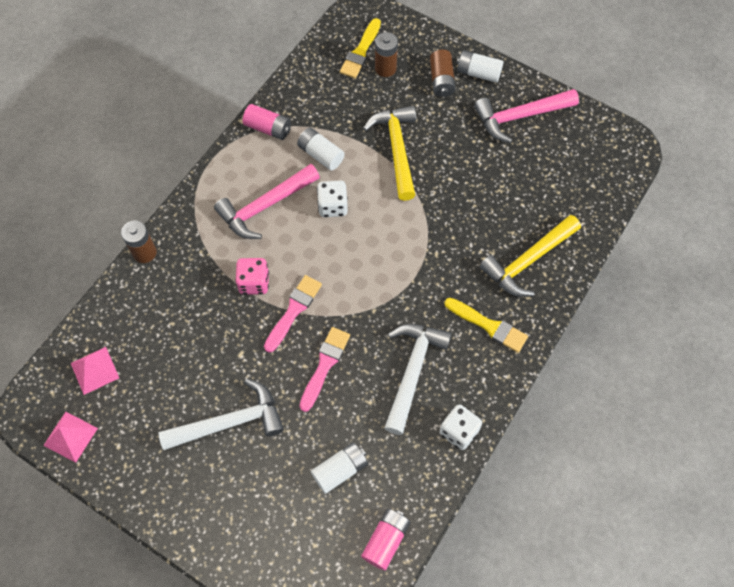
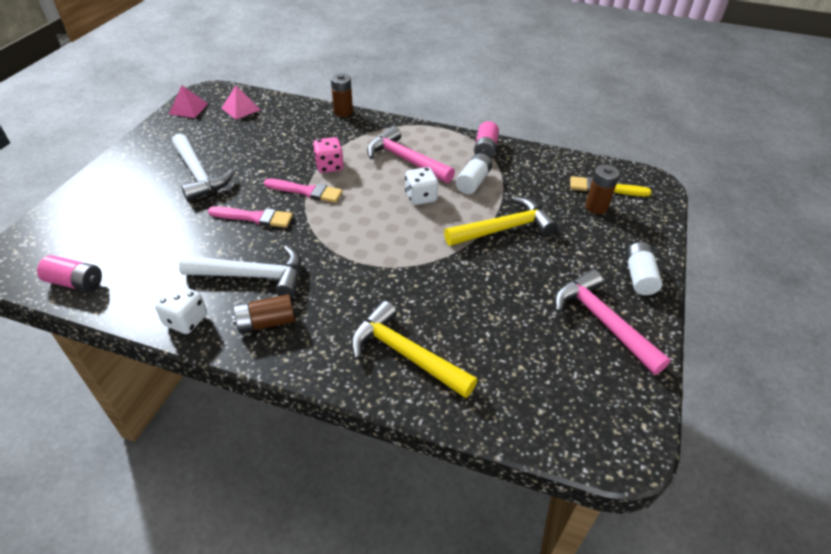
camera: 75 degrees right, 20 degrees down
(340, 470) = (150, 242): white battery -> none
(441, 80) = (609, 249): brown battery -> brown battery (266, 322)
(488, 326) = (313, 329): yellow brush -> none

